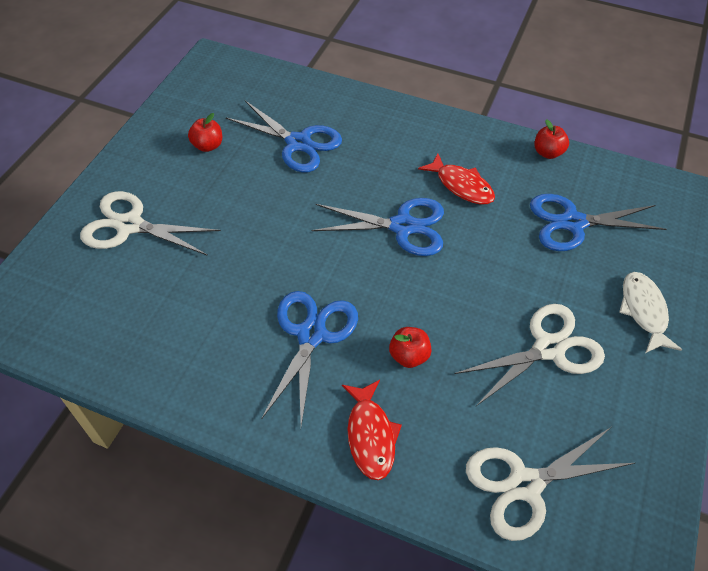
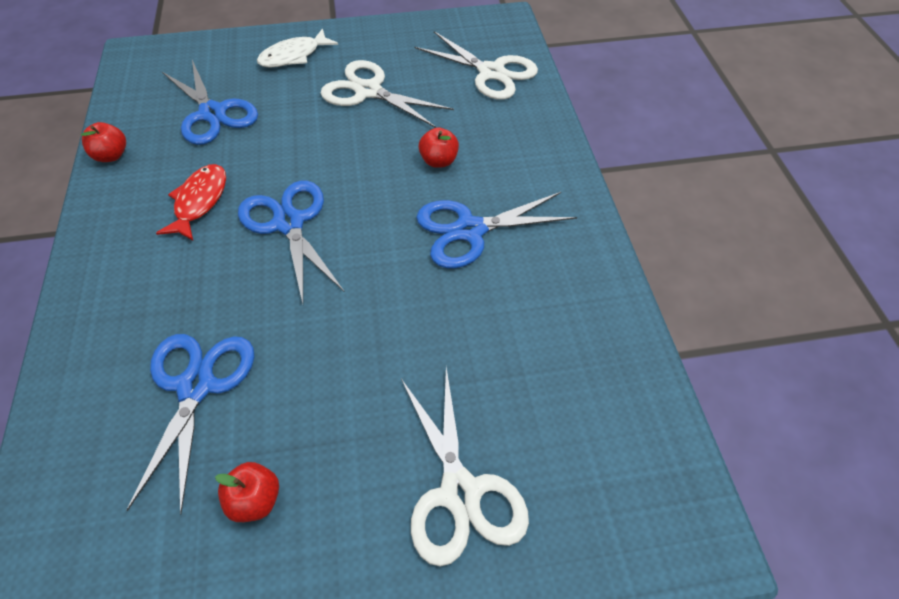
camera: 120 degrees left, 0 degrees up
(370, 435) = (527, 154): red fish -> none

